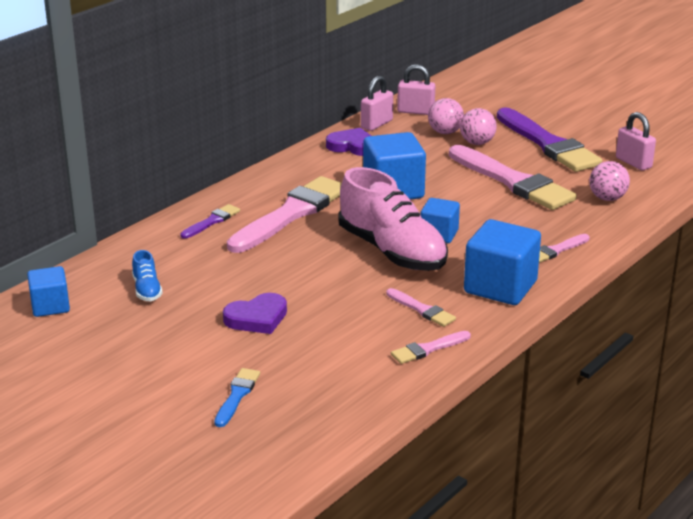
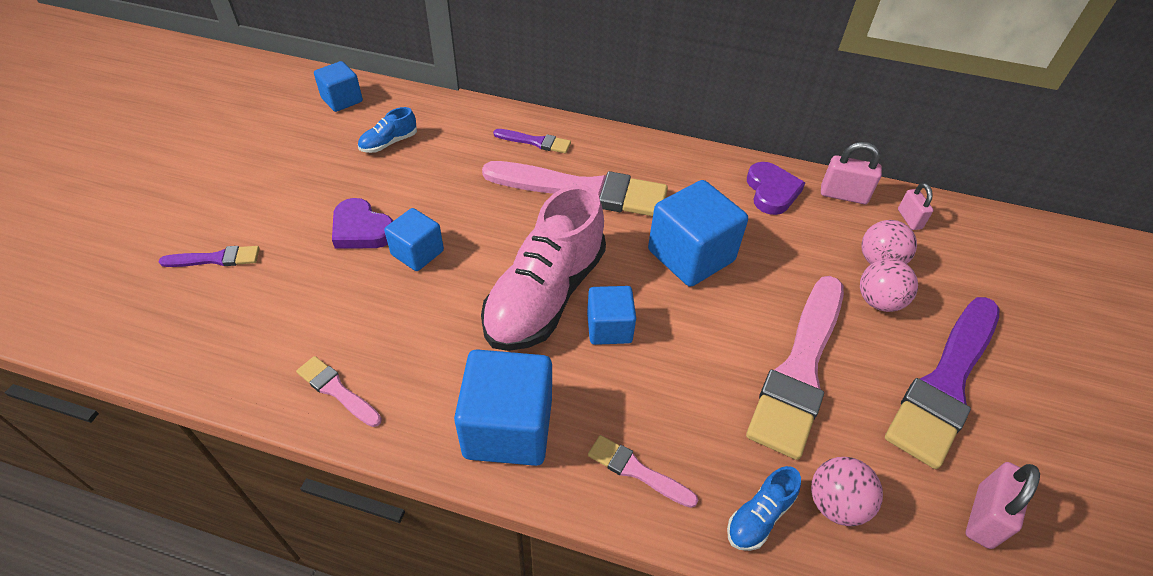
camera: 65 degrees right, 20 degrees up
(237, 395) = (216, 259): blue brush -> purple brush
(307, 296) = (417, 253): none -> blue cube
(415, 111) = (909, 219): pink padlock -> pink padlock, size x0.66
(422, 310) = (423, 360): pink brush -> none
(604, 221) = (759, 516): none -> blue shoe

